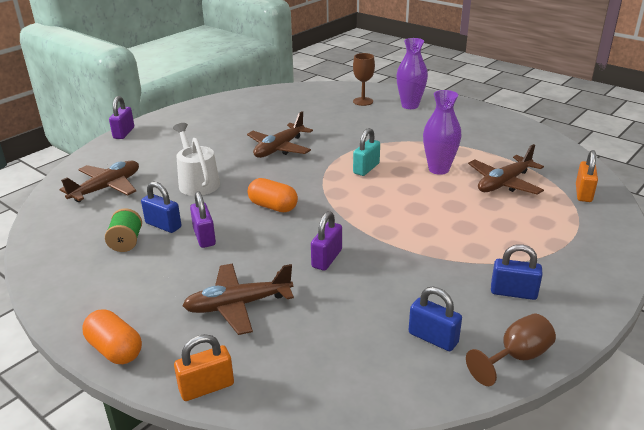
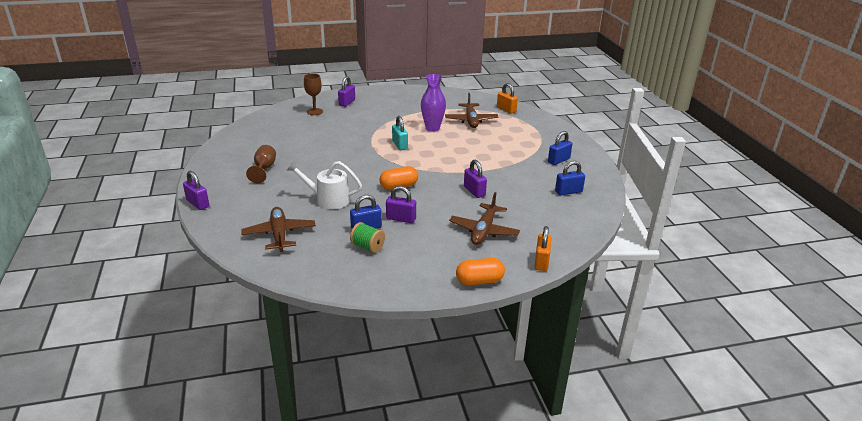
camera: 55 degrees left, 0 degrees up
(279, 148) = (330, 159): brown plane -> none
(410, 106) = (347, 103): purple vase -> purple padlock
(516, 357) = (600, 180): brown goblet -> brown goblet (264, 169)

